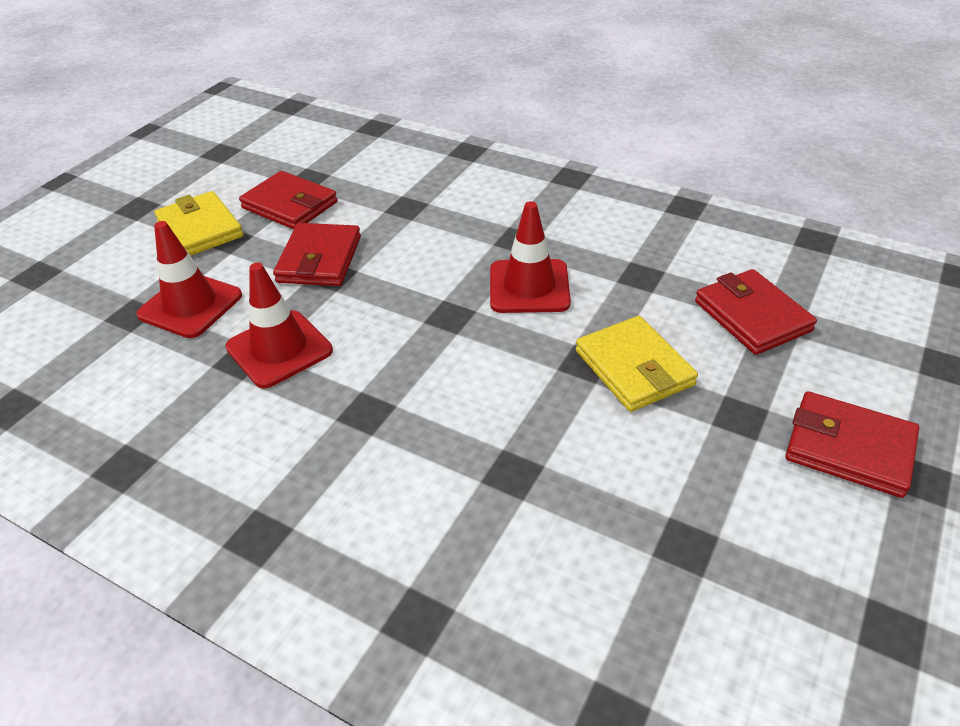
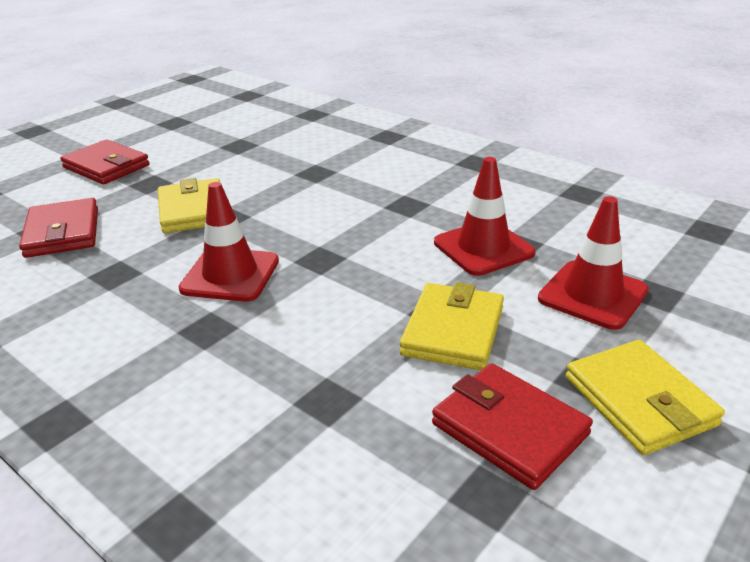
camera: 170 degrees left, 10 degrees down
(319, 259) = (453, 331): red wallet -> yellow wallet

